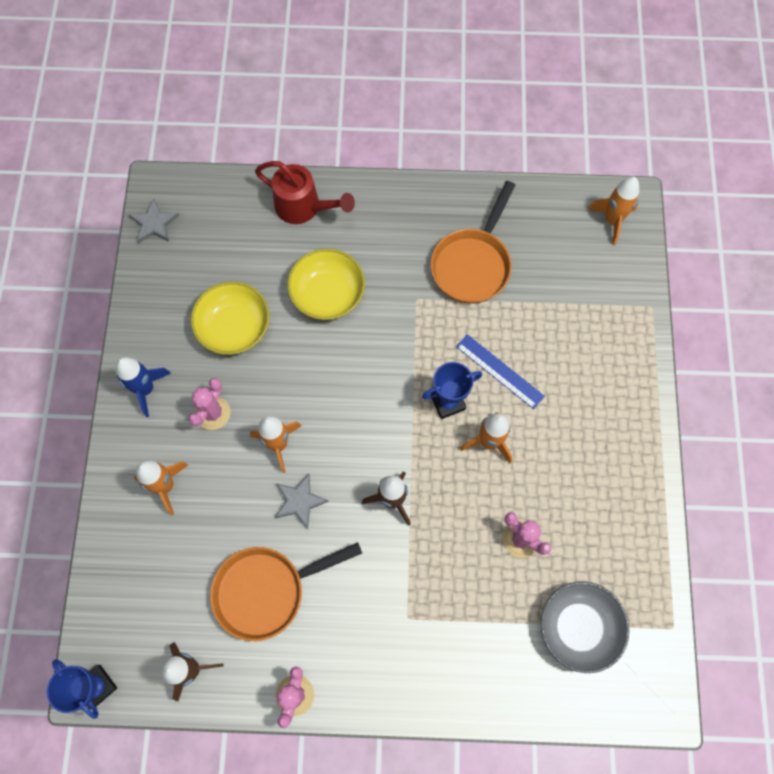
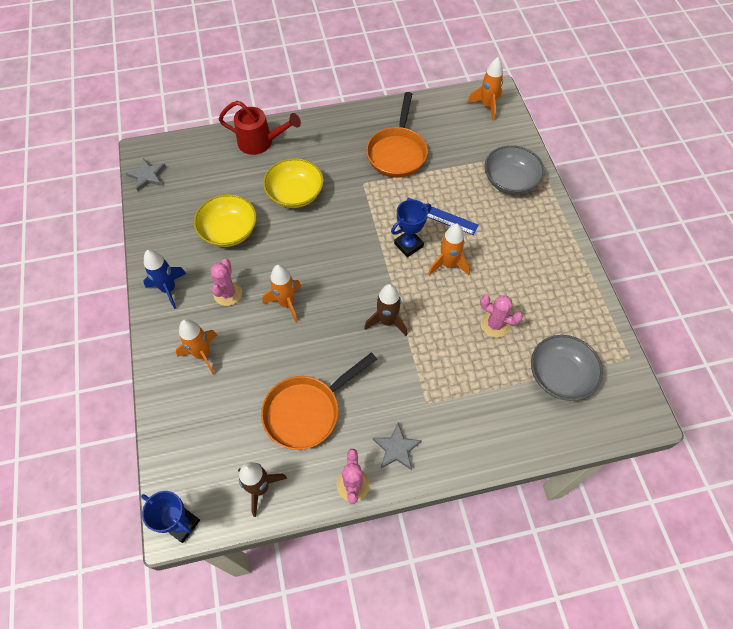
camera: 15 degrees left, 10 degrees down
(299, 501) = (315, 339): grey star -> grey star (396, 448)
(606, 342) = (510, 181): none -> grey bowl

